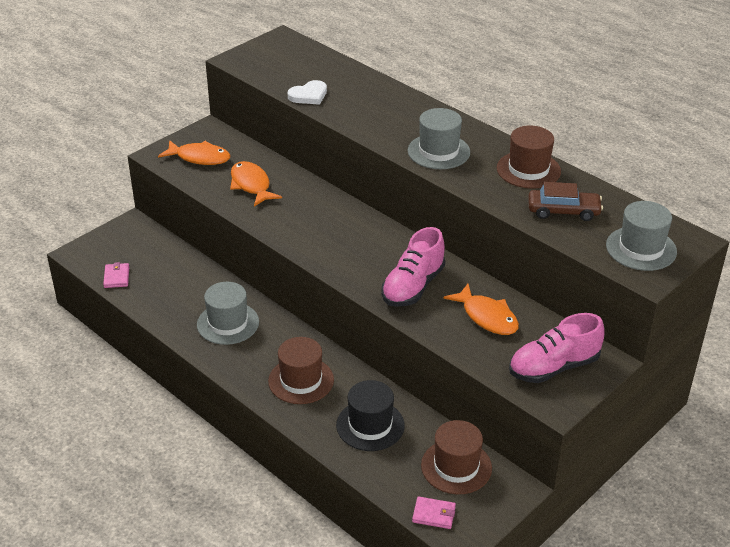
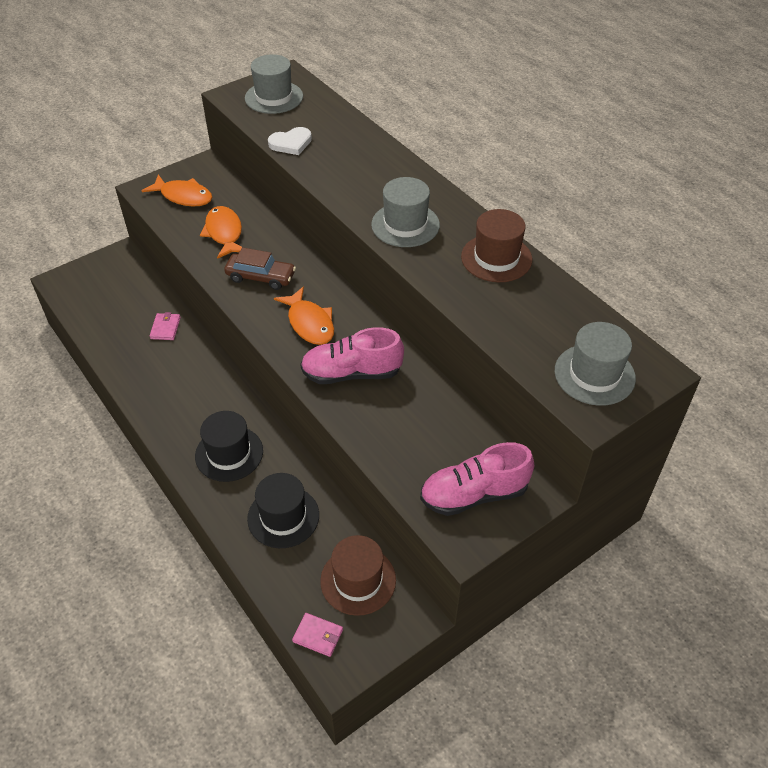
camera: 10 degrees right, 10 degrees up
(116, 277) = (86, 312): pink wallet -> pink wallet (165, 328)
(228, 323) = (177, 377): grey hat -> grey hat (274, 97)
(301, 380) = (229, 453): brown hat -> black hat
(413, 287) = (351, 373): pink shoe -> pink shoe turned 45 degrees clockwise
(487, 317) = (419, 420): orange fish -> orange fish (309, 323)
(563, 211) = (519, 315): brown car -> brown car (261, 277)

